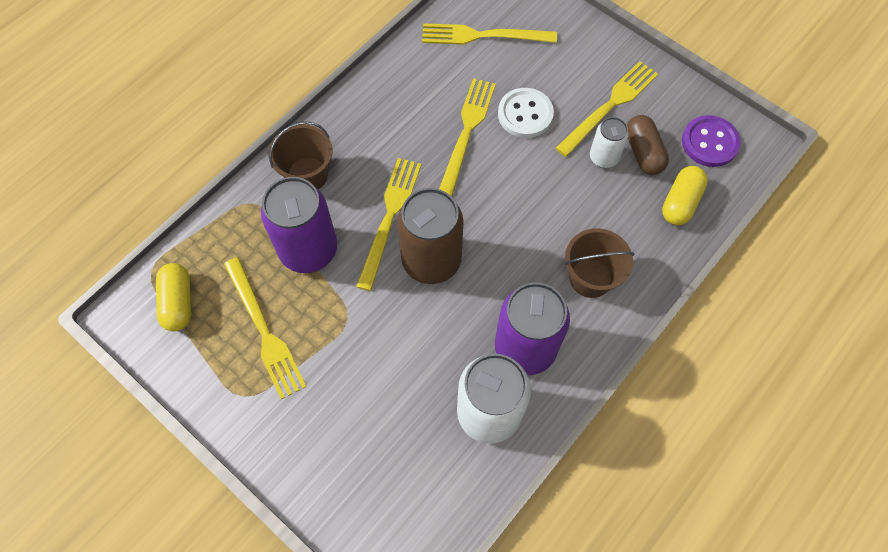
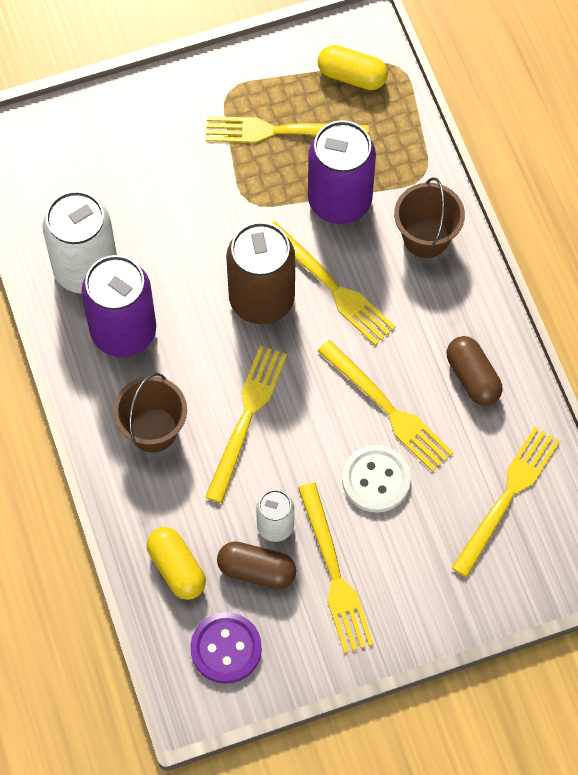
camera: 120 degrees right, 0 degrees up
(407, 93) = (472, 377): none -> brown capsule
(536, 218) = (247, 418): none -> yellow fork

